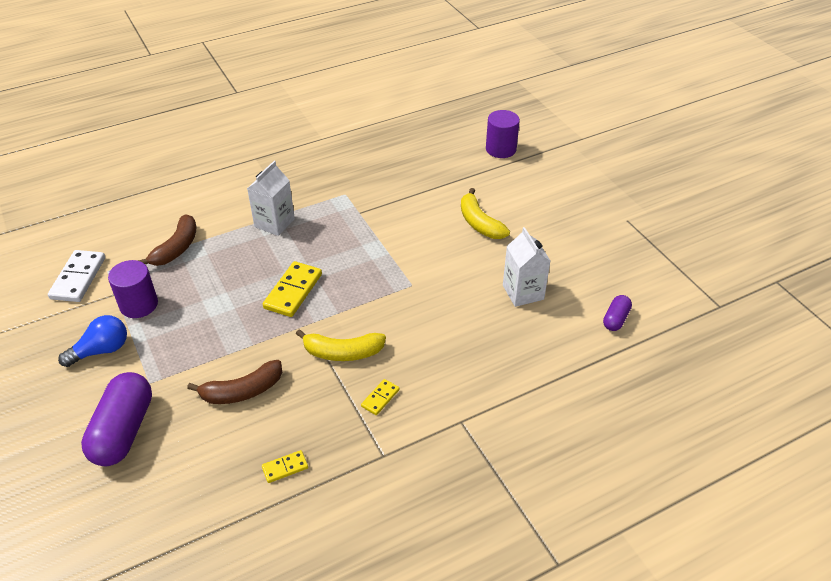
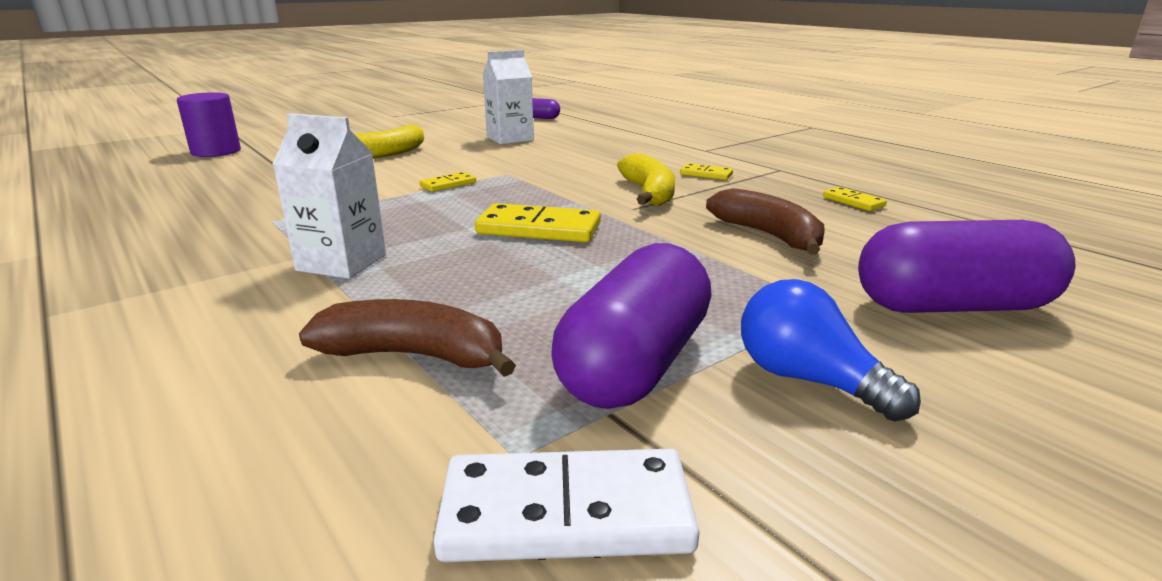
camera: 100 degrees left, 20 degrees down
(139, 305) = (635, 364): purple cylinder -> purple capsule
(392, 256) = (448, 184): none -> yellow domino

